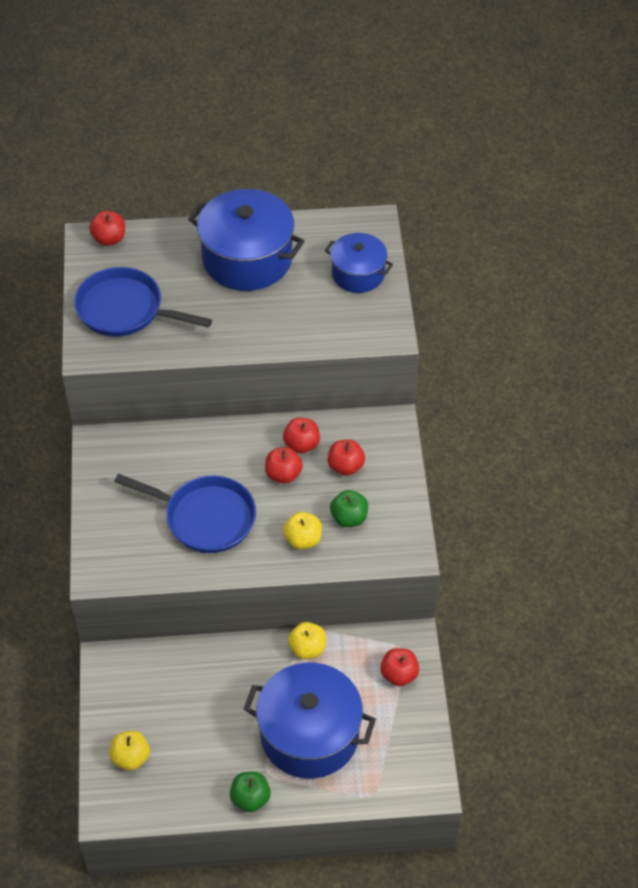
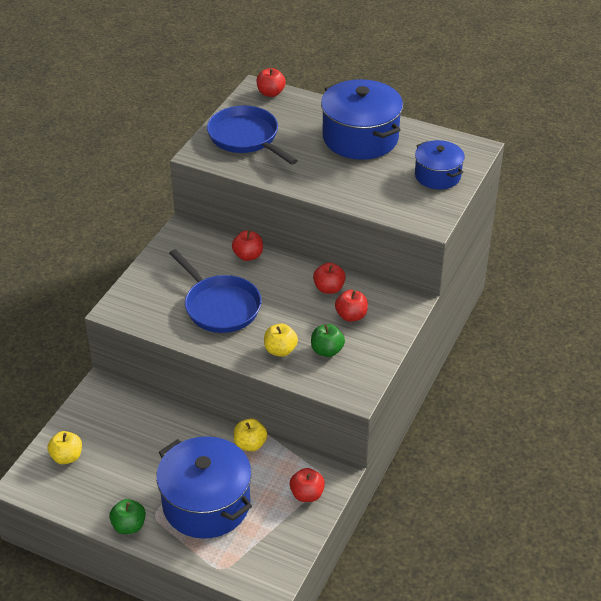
camera: 30 degrees right, 10 degrees down
(283, 474) = (299, 302): red apple -> red apple (248, 256)

